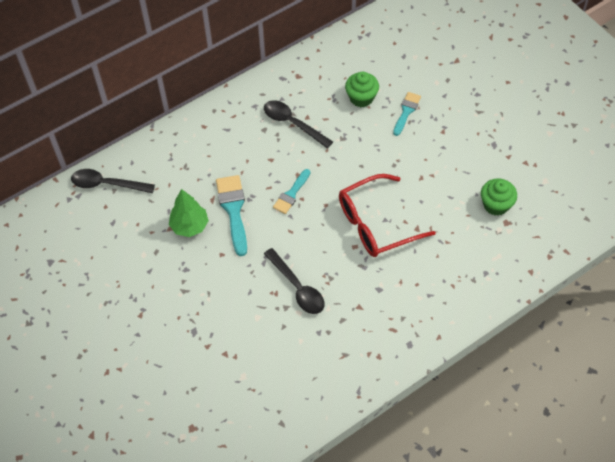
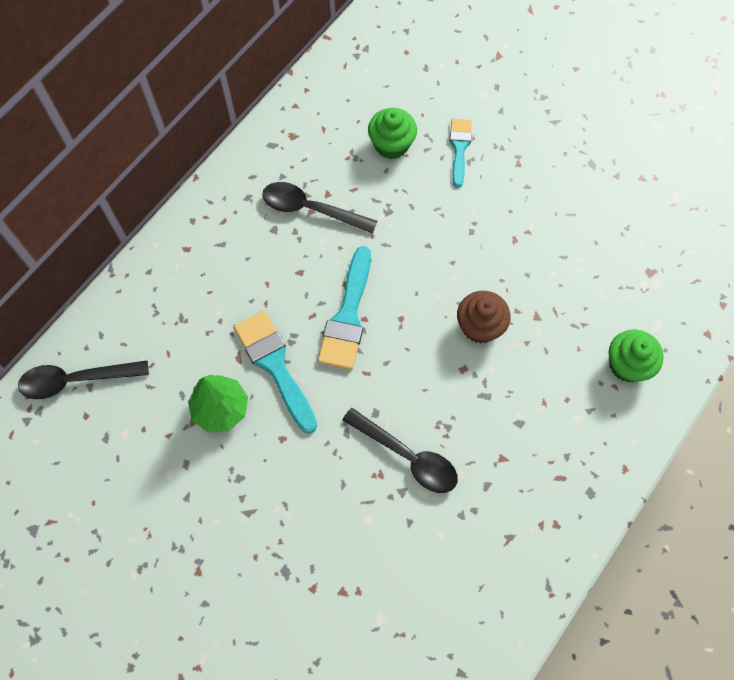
camera: 20 degrees left, 10 degrees up
(291, 194) = (347, 316): turquoise brush -> turquoise brush, size x1.60
(376, 224) = (480, 326): red glasses -> brown cupcake
(496, 205) = (627, 251): green cupcake -> green cupcake (627, 365)

